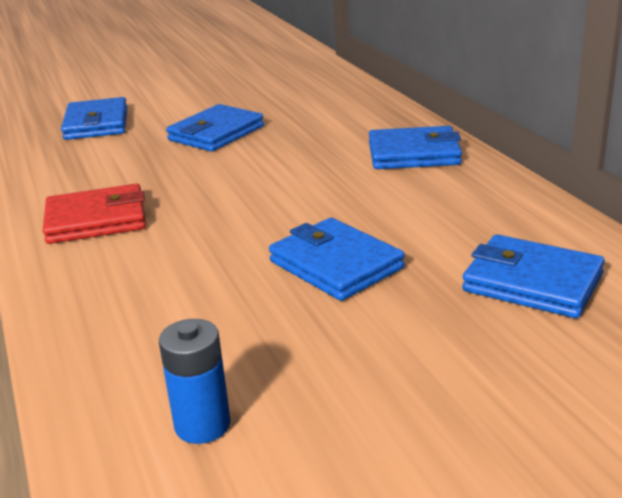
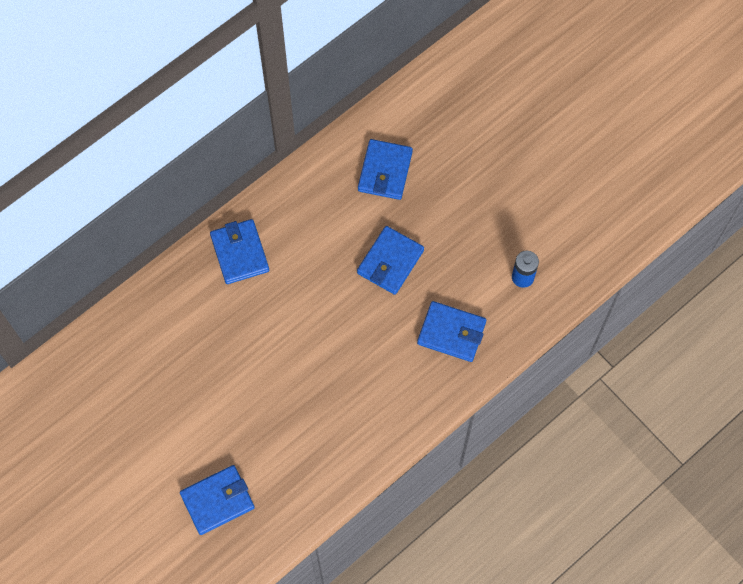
camera: 110 degrees left, 40 degrees up
(96, 220) = (371, 412): red wallet -> none
(216, 133) = (223, 396): blue wallet -> blue wallet (451, 333)

